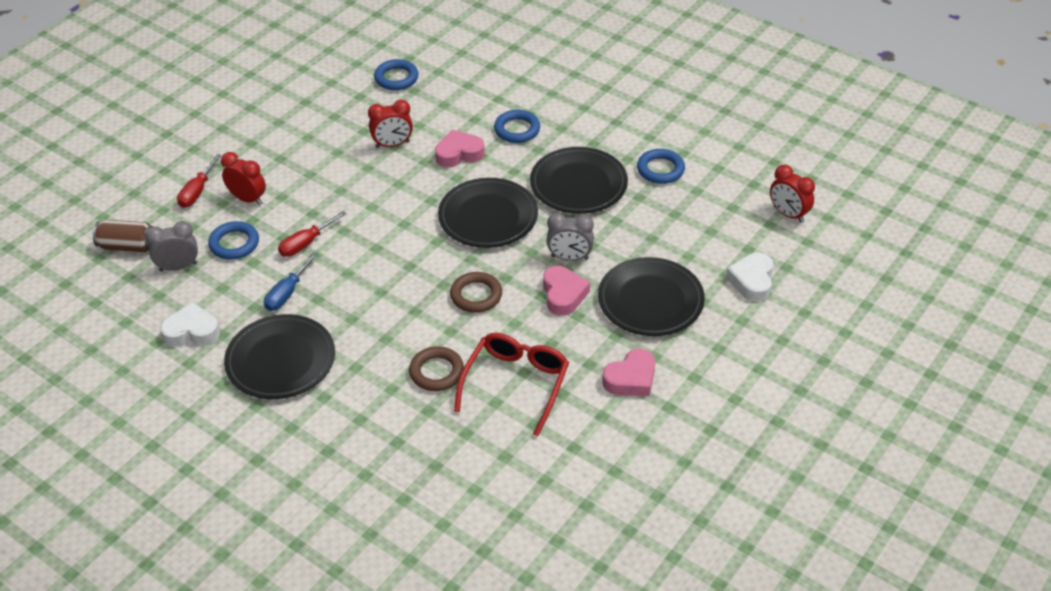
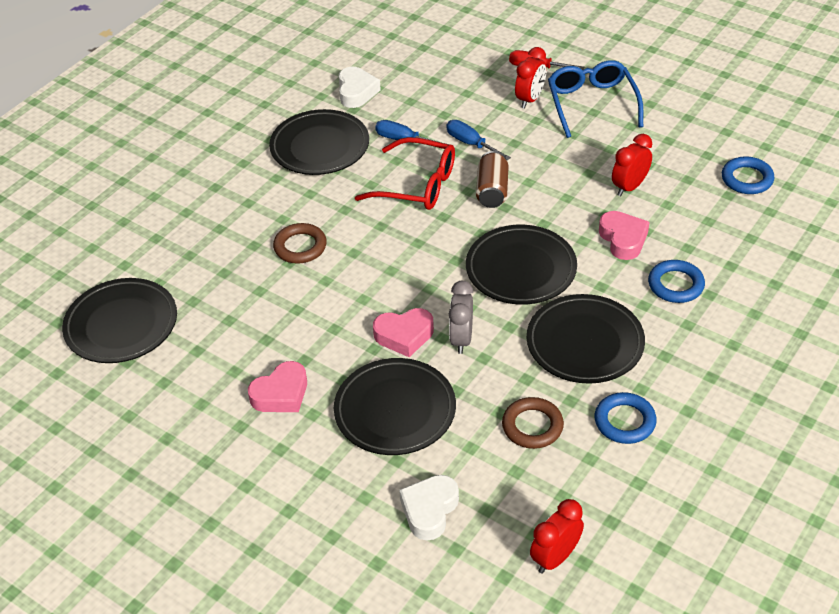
camera: 90 degrees right, 0 degrees up
(128, 246) = (460, 40): brown can -> brown can (492, 190)
(178, 267) = (435, 72): grey clock -> none
(234, 244) = (467, 100): blue ring -> none
(267, 158) = (592, 103): none -> blue glasses
(306, 243) = (471, 143): red screwdriver -> blue screwdriver
(392, 144) = (629, 187): red clock -> red clock turned 60 degrees clockwise
(476, 295) = (402, 267): brown ring -> brown ring (532, 426)
(516, 383) = (281, 304): red glasses -> red glasses (417, 185)
(535, 516) = (121, 325): none -> black plate
(631, 379) = (281, 394): pink heart -> pink heart turned 90 degrees counterclockwise
(752, 281) = (429, 510): white heart -> white heart turned 75 degrees counterclockwise

